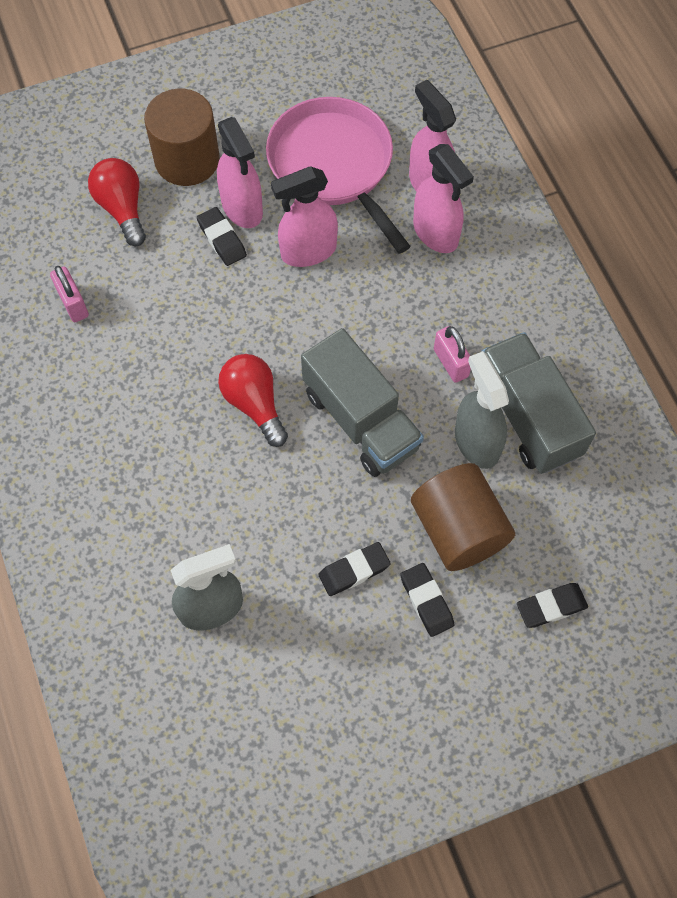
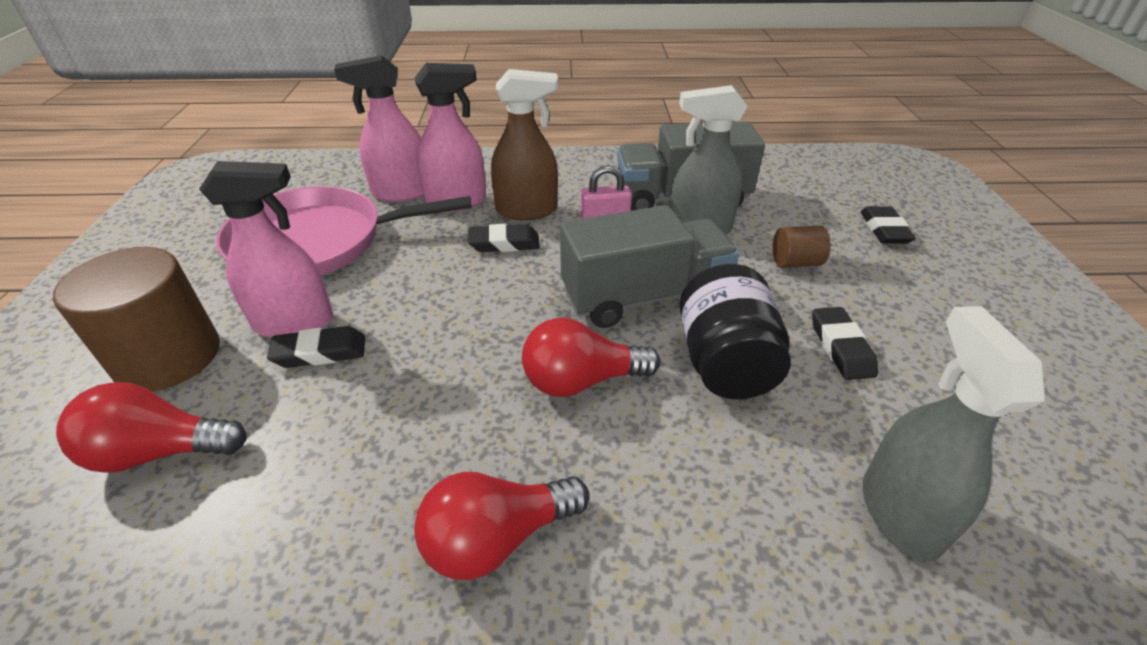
camera: 70 degrees left, 25 degrees down
(73, 304) = (261, 576): pink padlock -> none
(126, 399) = (497, 538): none -> red light bulb
(306, 491) = (725, 363): none -> black jar
(308, 251) = (404, 284): pink spray bottle -> none
(426, 601) = (880, 302): black eraser -> black eraser (504, 243)
(447, 293) = (527, 210): none -> brown spray bottle
(458, 529) = (795, 262): brown cylinder -> brown cylinder, size x0.49

